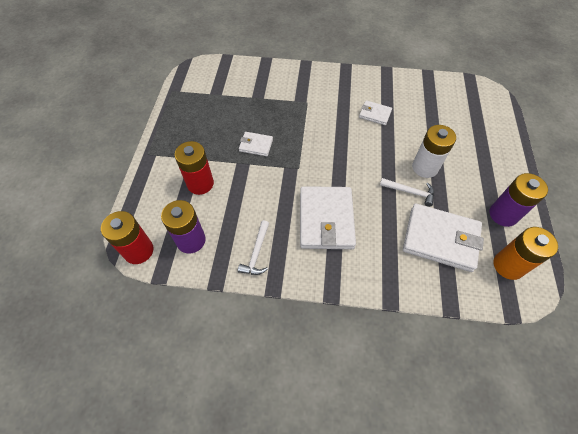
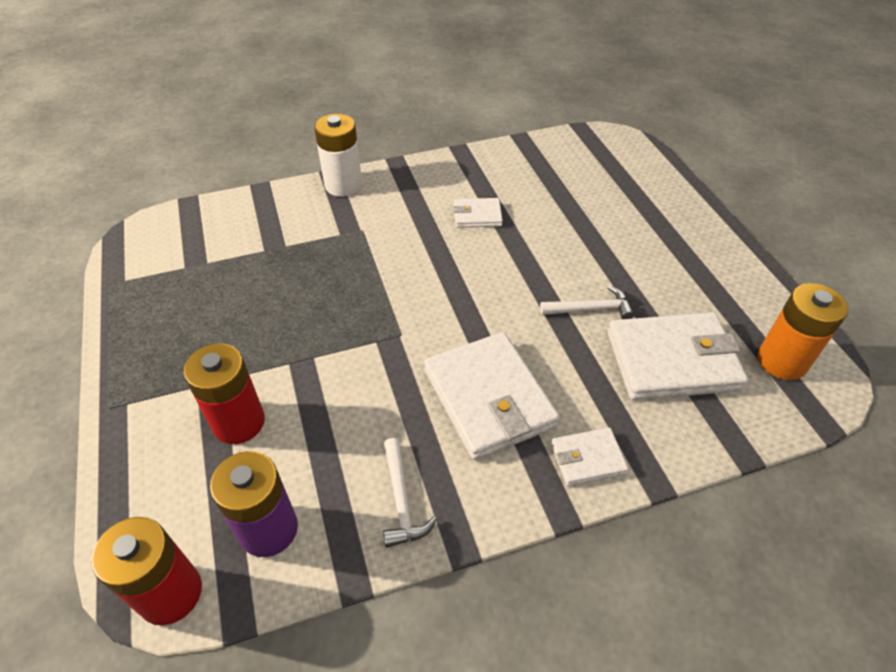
camera: 25 degrees left, 10 degrees down
(256, 145) = (310, 323): white wallet -> white wallet (588, 459)
(425, 167) = (591, 267): white battery -> white battery (343, 185)
(503, 214) = (732, 294): purple battery -> none

